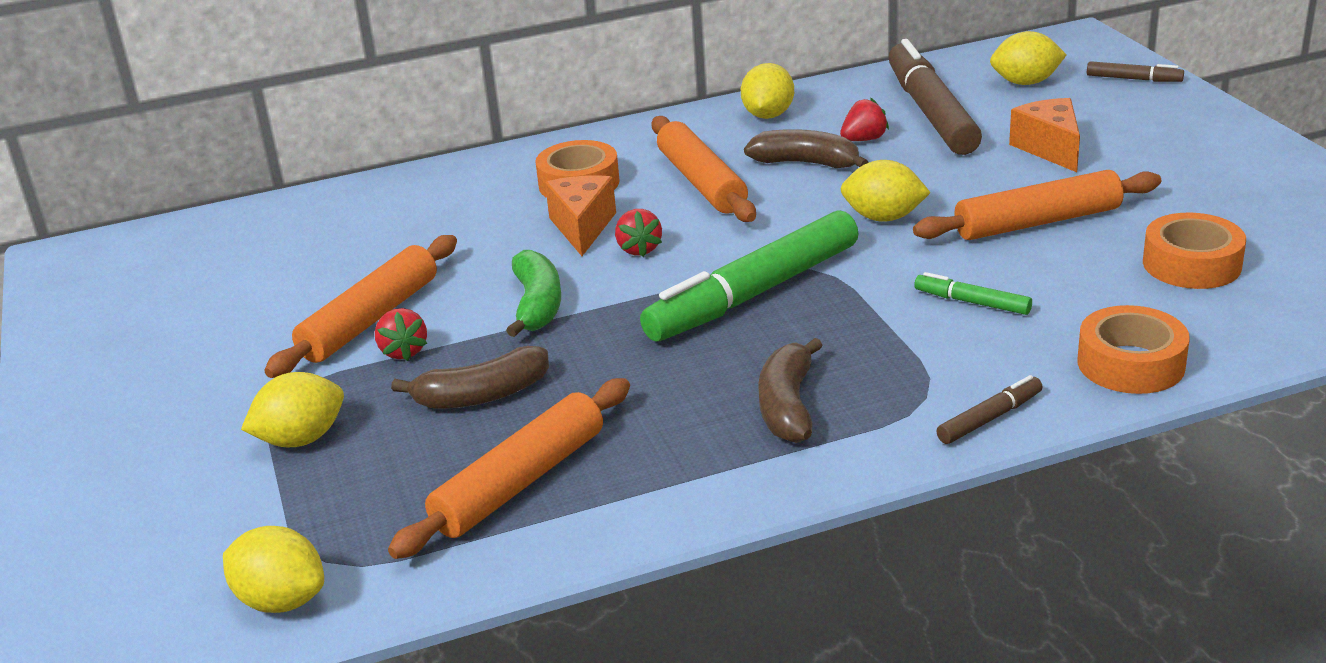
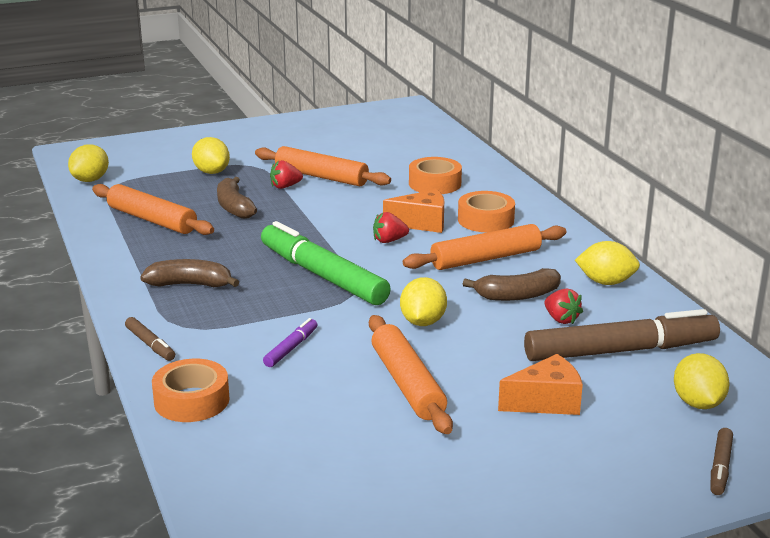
camera: 85 degrees right, 5 degrees down
(537, 305) = (325, 215): green banana -> none
(806, 163) = (517, 296): brown banana -> brown banana turned 60 degrees clockwise
(972, 302) = (291, 348): green marker -> purple marker
(1191, 264) = (325, 446): orange tape -> orange tape (435, 184)

